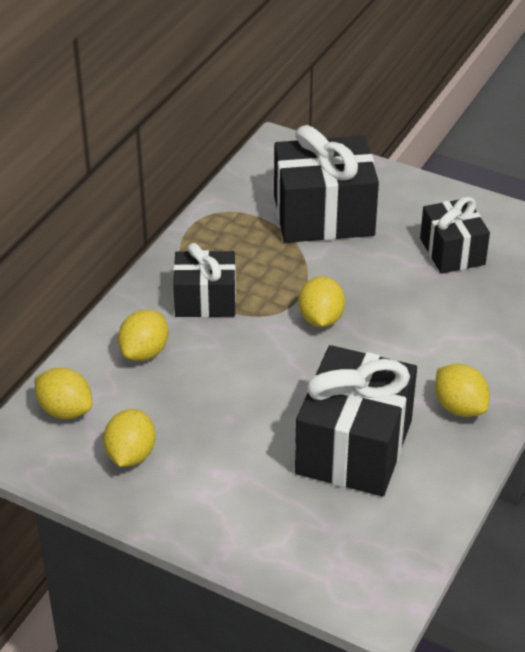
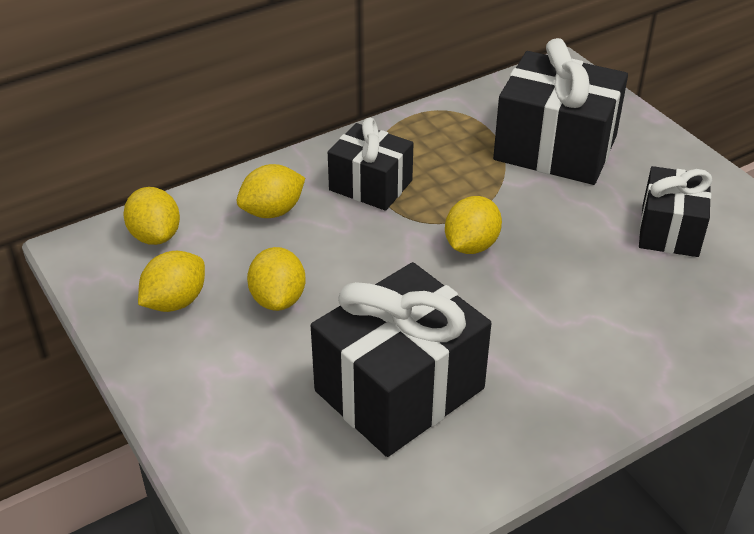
camera: 30 degrees right, 0 degrees up
(459, 407) = (551, 397): yellow lemon -> yellow lemon (278, 299)

